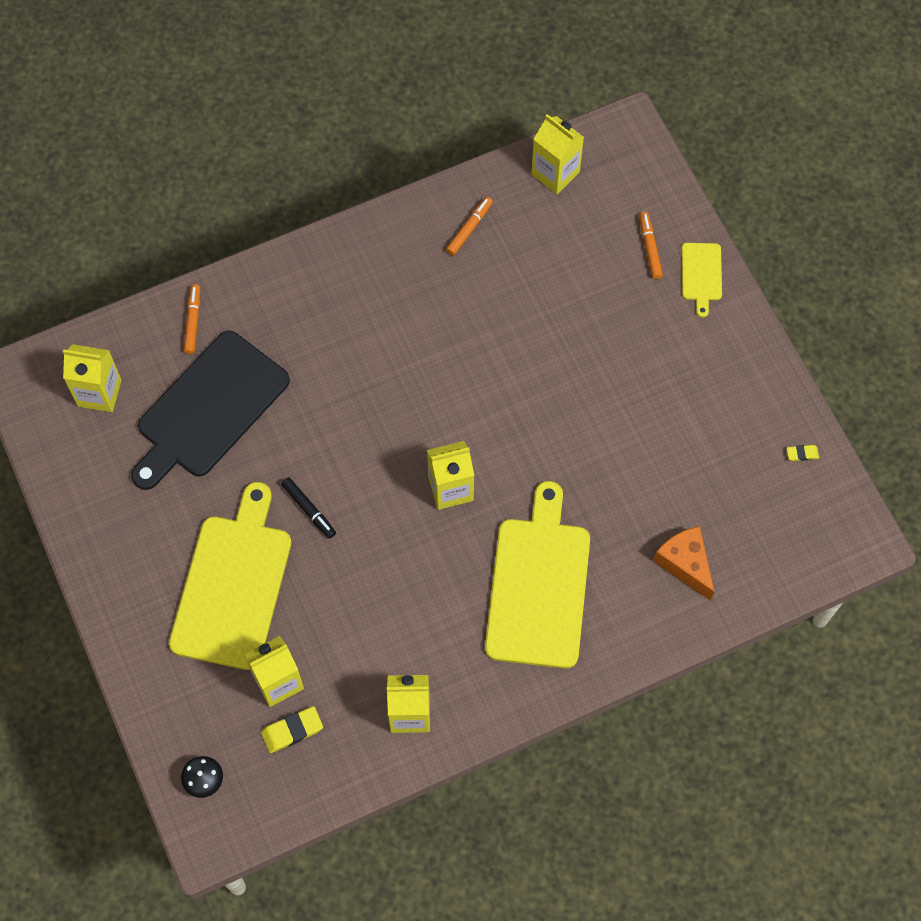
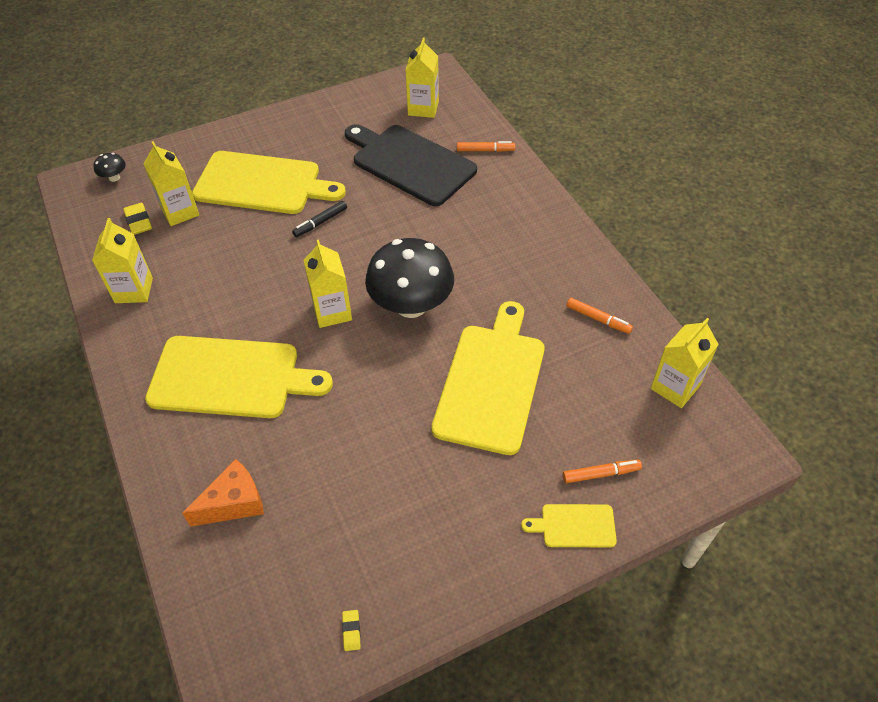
camera: 90 degrees right, 15 degrees down
(444, 407) = (411, 305): none -> black mushroom
(548, 333) = (491, 382): none -> yellow cutting board

